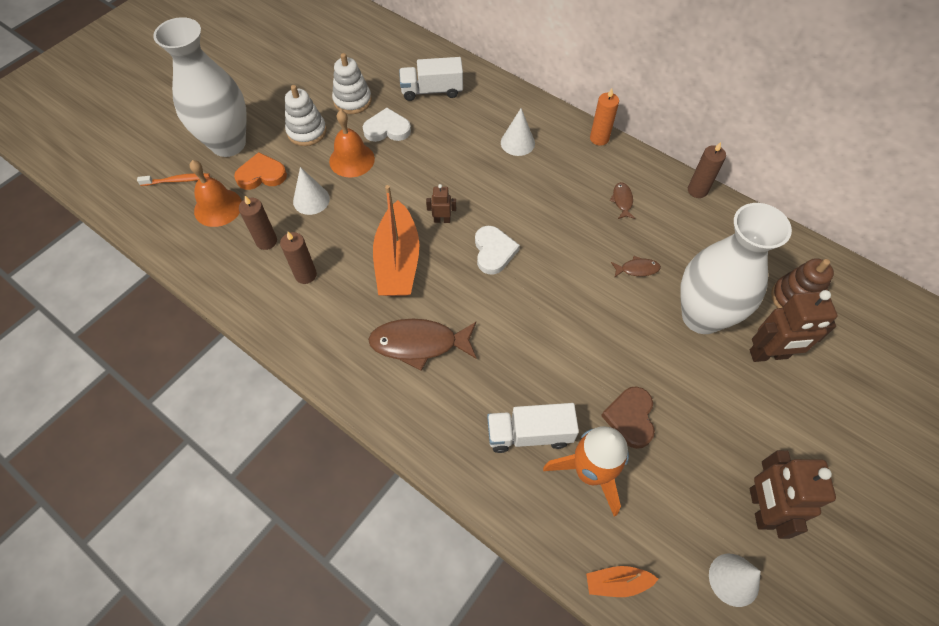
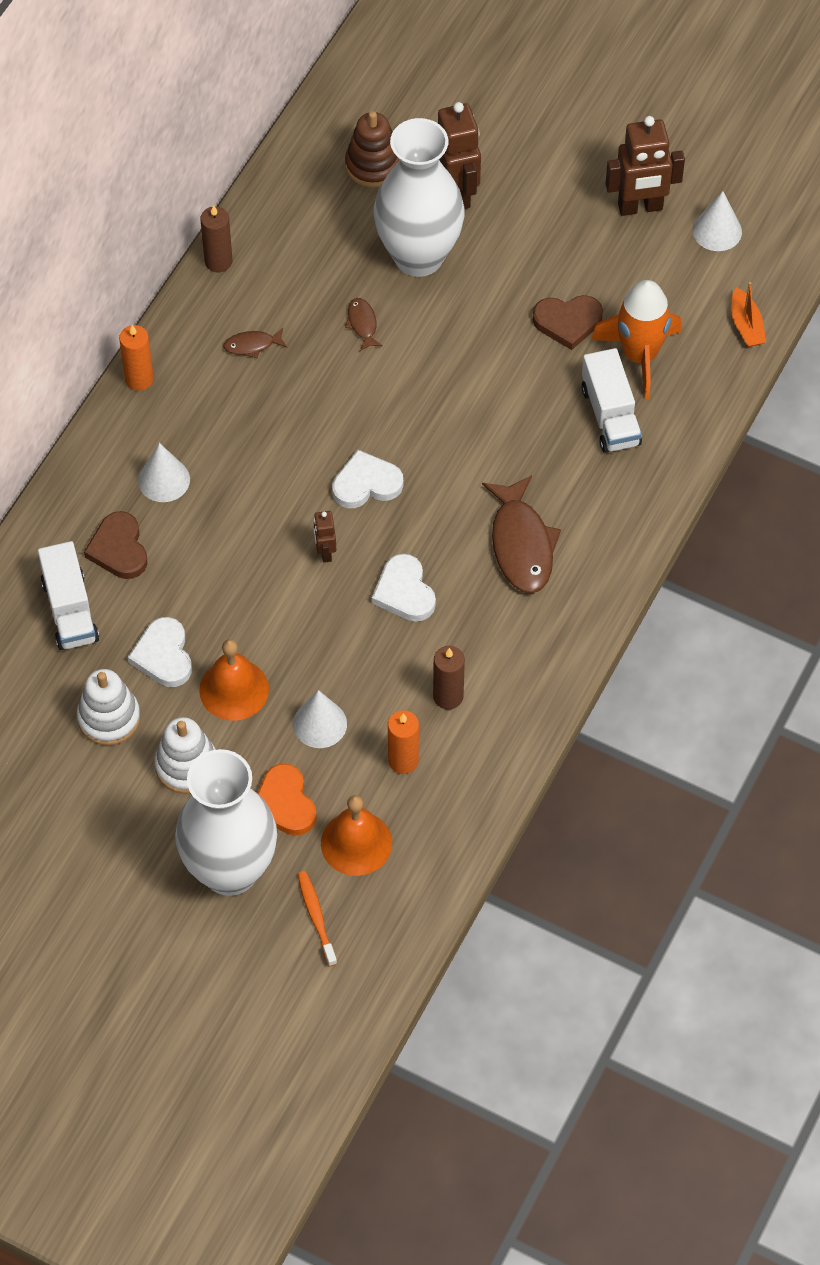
camera: 100 degrees left, 0 degrees up
(266, 241) = (403, 760): brown candle -> orange candle
(398, 261) = (404, 592): orange boat -> white heart
(470, 116) = (119, 549): none -> brown heart

